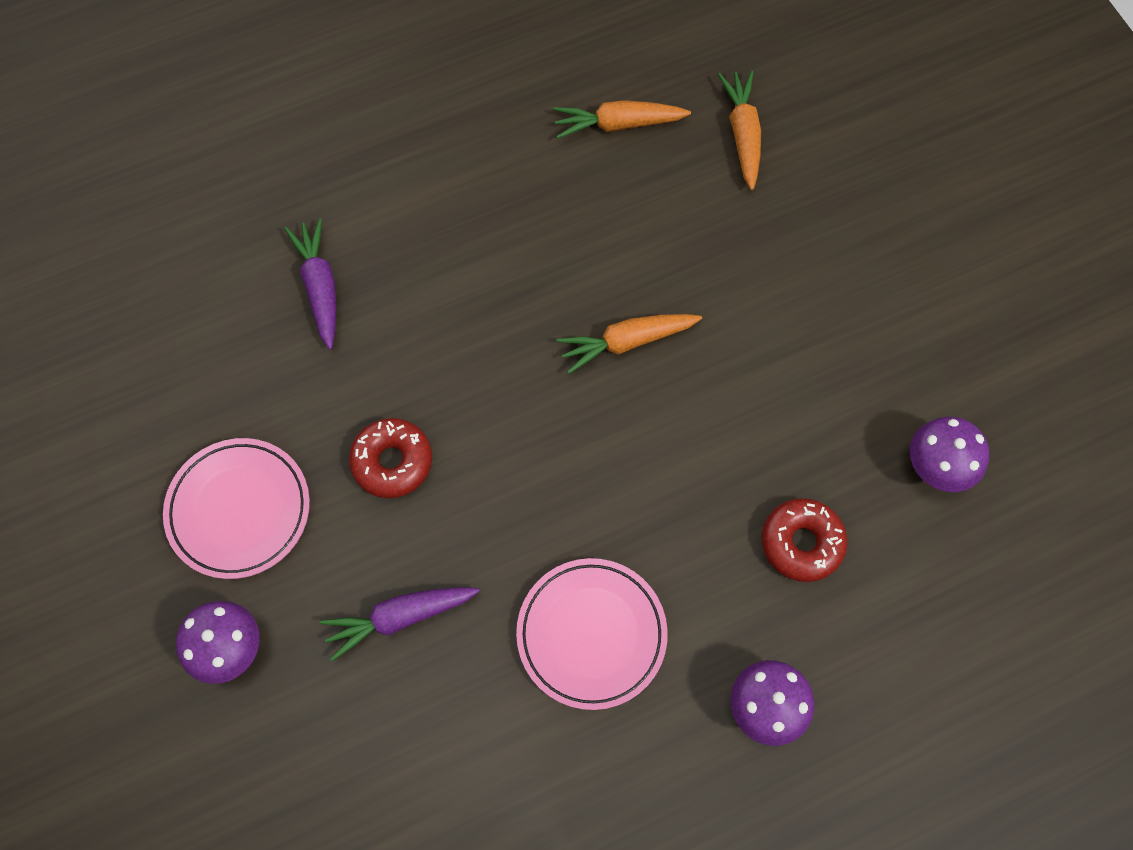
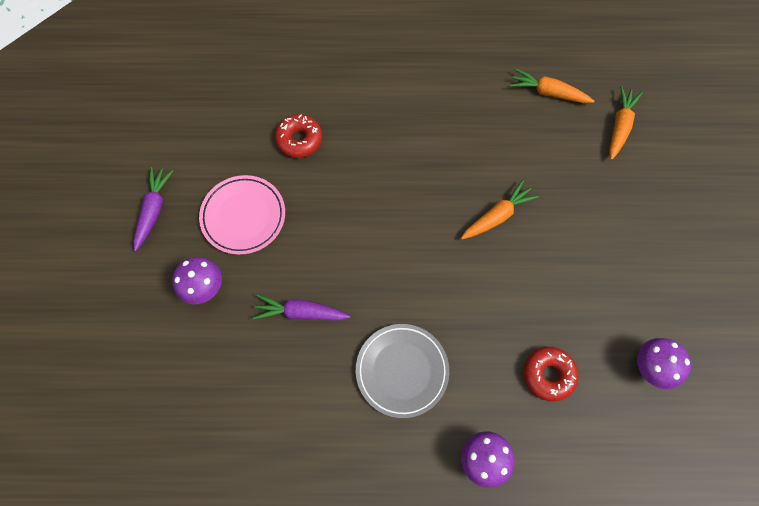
camera: 25 degrees right, 0 degrees up
(320, 287) = (341, 116): purple carrot -> purple carrot (154, 210)
(392, 462) = (336, 226): red donut -> red donut (299, 140)
(591, 634) = (402, 371): pink plate -> grey plate
(627, 342) = (497, 216): orange carrot -> orange carrot turned 135 degrees clockwise

